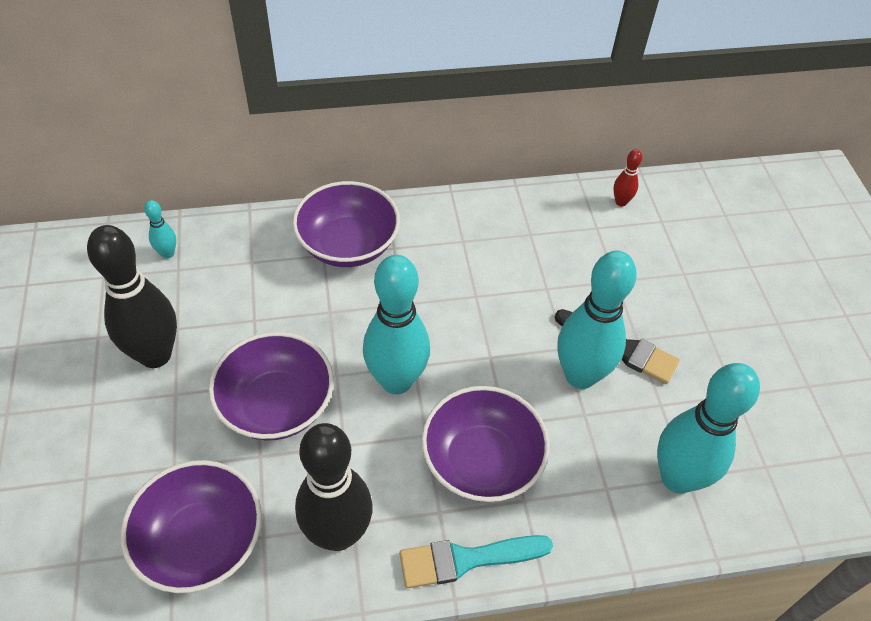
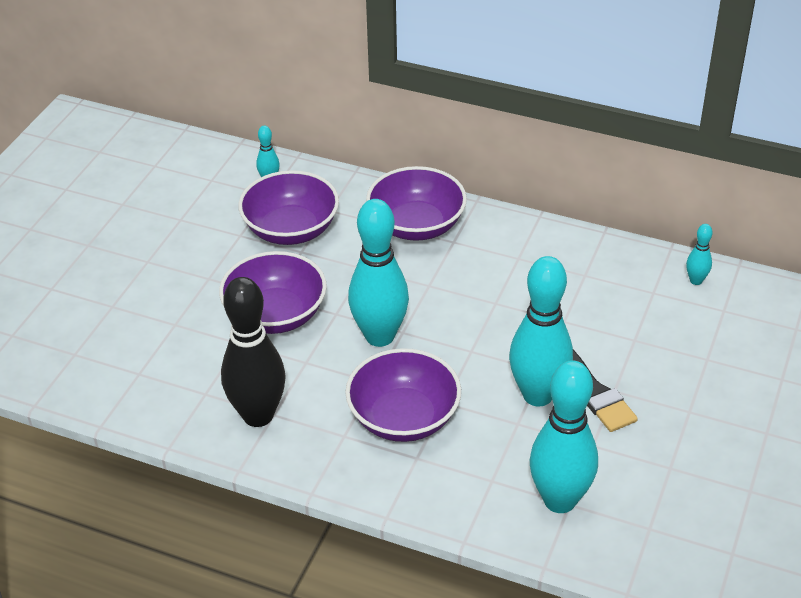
camera: 35 degrees right, 10 degrees down
(155, 355) = (212, 247): black bowling pin -> none
(201, 541) = (161, 377): purple bowl -> purple bowl (291, 229)
(466, 559) = (340, 474): turquoise brush -> none
(621, 202) = (696, 280): red bowling pin -> turquoise bowling pin

